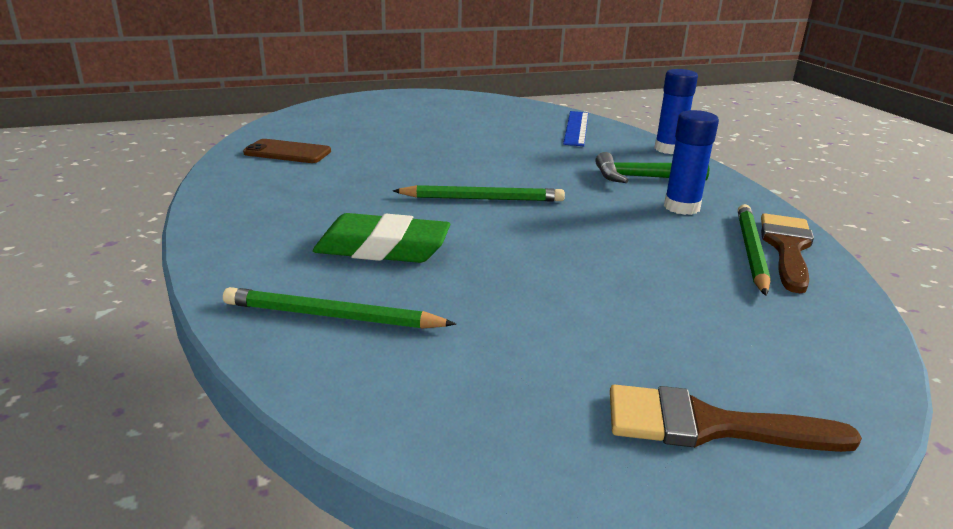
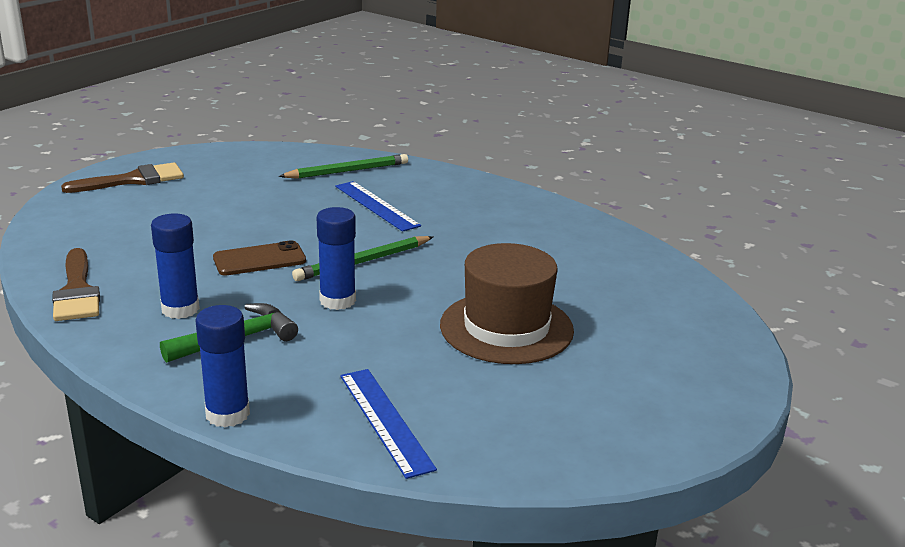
camera: 145 degrees right, 0 degrees up
(287, 152) = (597, 256): brown phone -> brown phone (259, 259)
(382, 248) = (376, 205): green eraser -> blue ruler
(443, 139) = (506, 328): none -> brown hat
(540, 179) = (337, 300): none -> blue glue stick
(751, 251) = (110, 279): green pencil -> none

